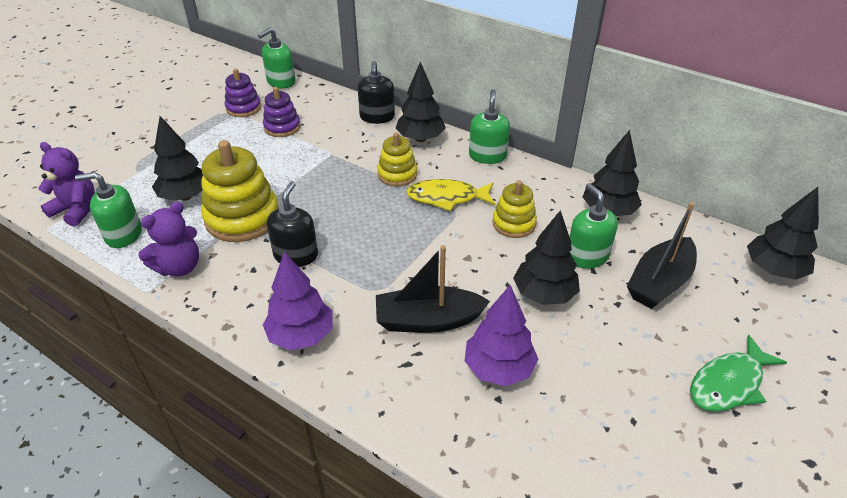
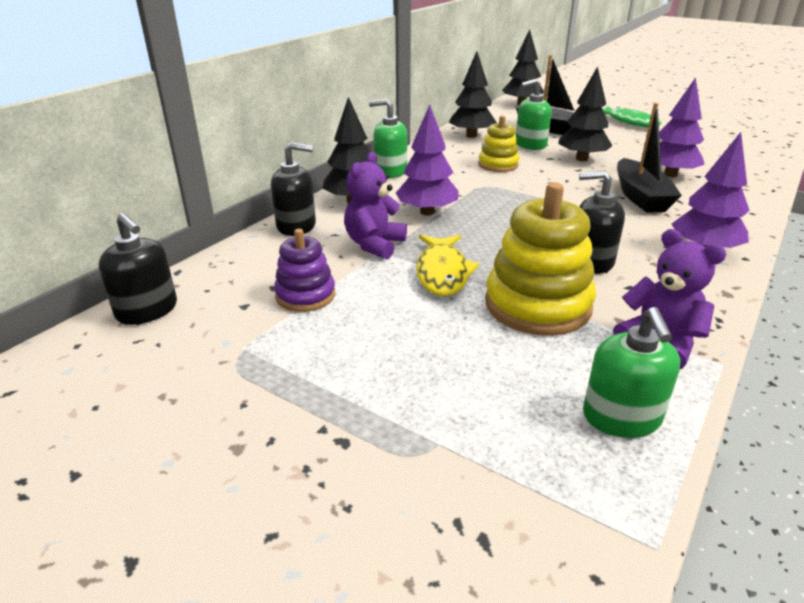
camera: 90 degrees left, 10 degrees down
(76, 210) = (581, 511): purple teddy bear -> purple teddy bear (374, 245)
(186, 196) = (501, 366): black tree -> none
(243, 108) = (228, 341): purple stacking toy -> none
(281, 82) = (147, 310): green soap dispenser -> black soap dispenser
(397, 174) = (427, 212): yellow stacking toy -> purple tree
(447, 198) = (465, 189): yellow fish -> yellow fish (442, 273)

